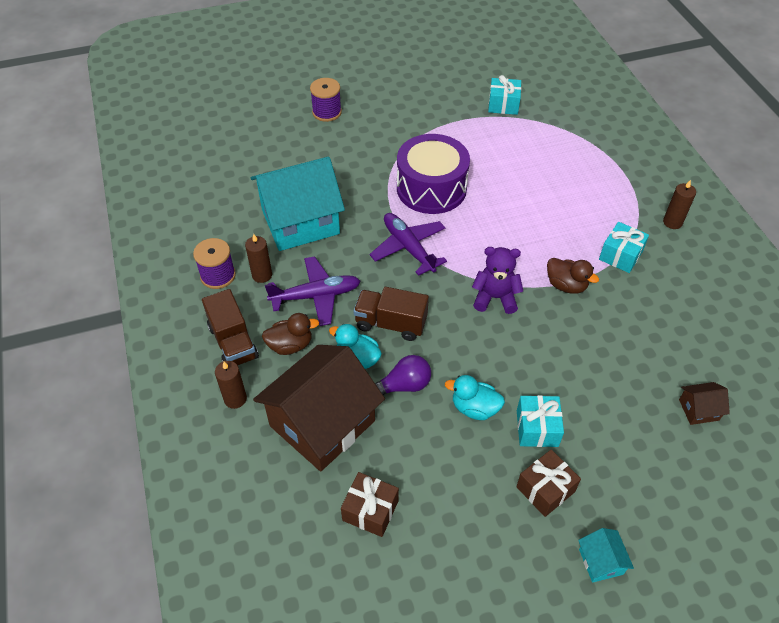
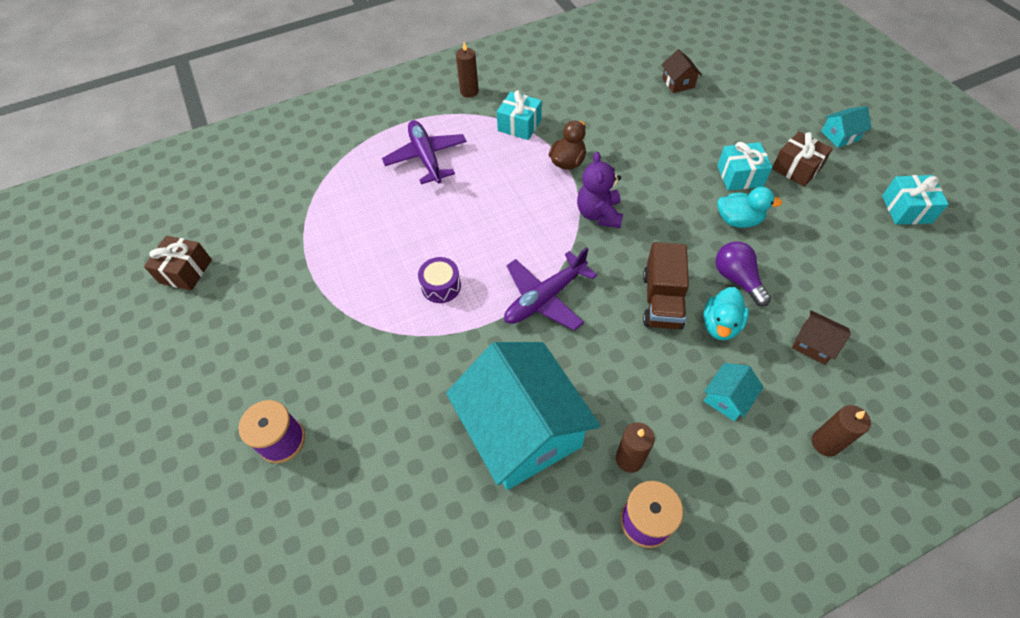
camera: 95 degrees left, 5 degrees up
(233, 342) = (748, 468): brown truck -> none
(290, 345) = (727, 398): brown duck -> turquoise house
(316, 296) = (645, 384): purple plane -> purple plane (426, 157)
(322, 423) = (813, 344): brown house -> brown house, size x0.41
(370, 510) = (884, 287): brown gift -> brown gift (185, 271)
(431, 188) = (441, 286): purple drum -> purple drum, size x0.45
(474, 408) = (738, 220): turquoise duck -> turquoise duck turned 90 degrees counterclockwise
(503, 105) = (281, 227): turquoise gift -> turquoise gift (906, 209)

